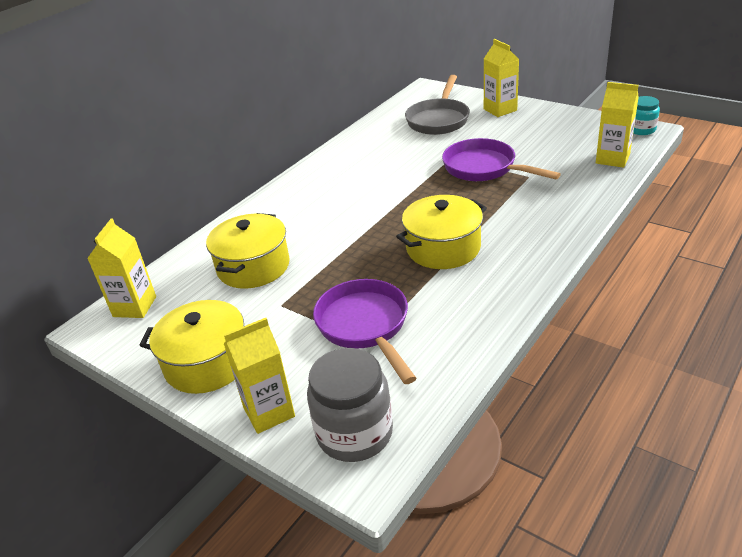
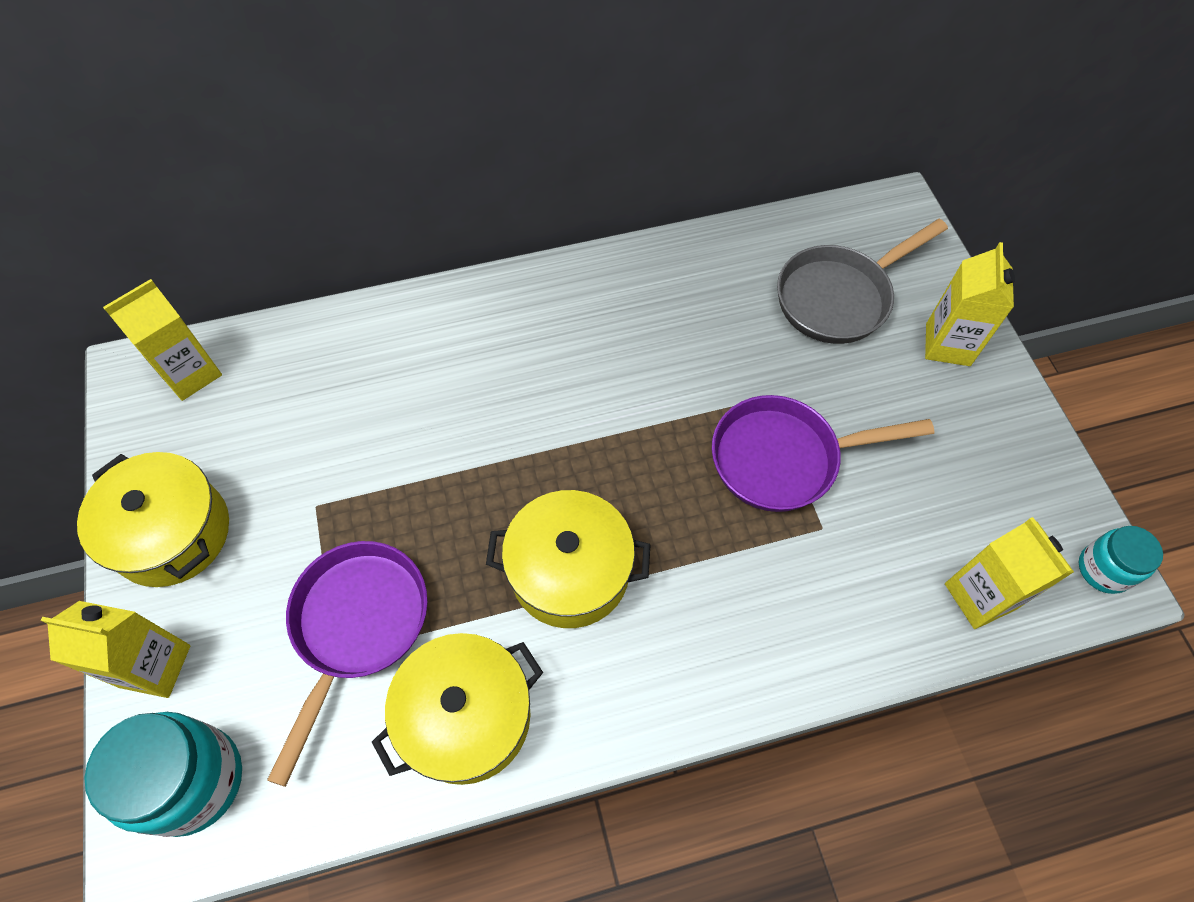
camera: 35 degrees right, 25 degrees up
(253, 266) = (350, 411): yellow pot -> yellow pot (466, 717)
(354, 433) = (193, 780): grey jar -> turquoise jar
(484, 168) = (784, 458): purple pan -> purple pan turned 90 degrees counterclockwise

